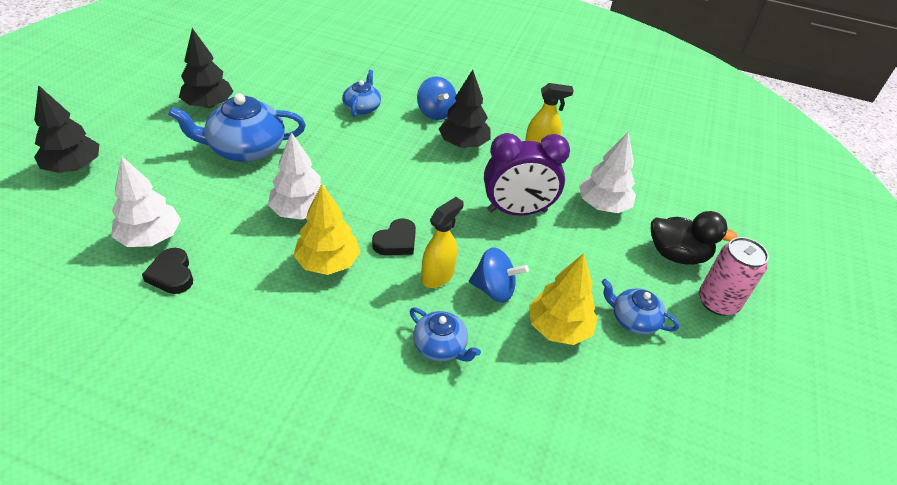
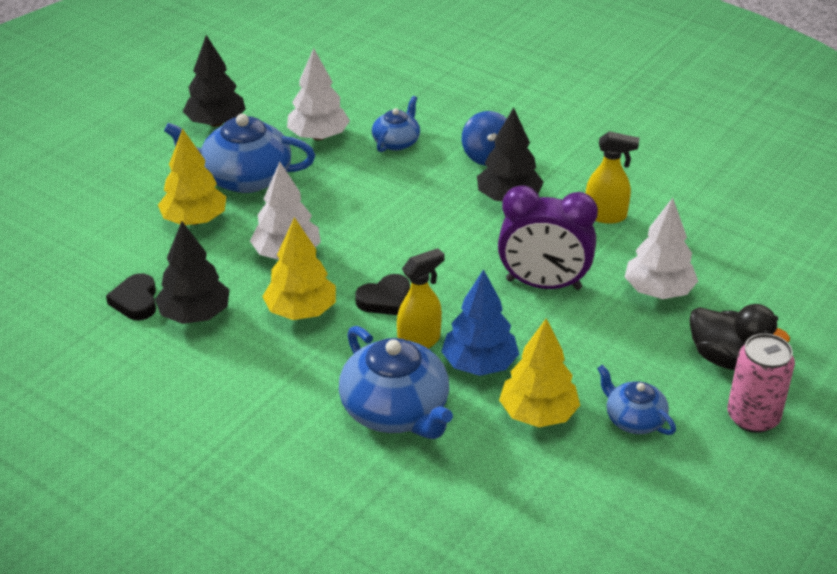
camera: 20 degrees right, 5 degrees down
(73, 167) = (58, 179): black tree -> black tree (195, 315)
(150, 237) = (122, 262): white tree -> white tree (318, 136)
(210, 190) = (194, 220): none -> yellow tree
(440, 346) = (396, 411): blue teapot -> blue teapot, size x1.80
(494, 289) = (479, 364): blue spinning top -> blue tree

